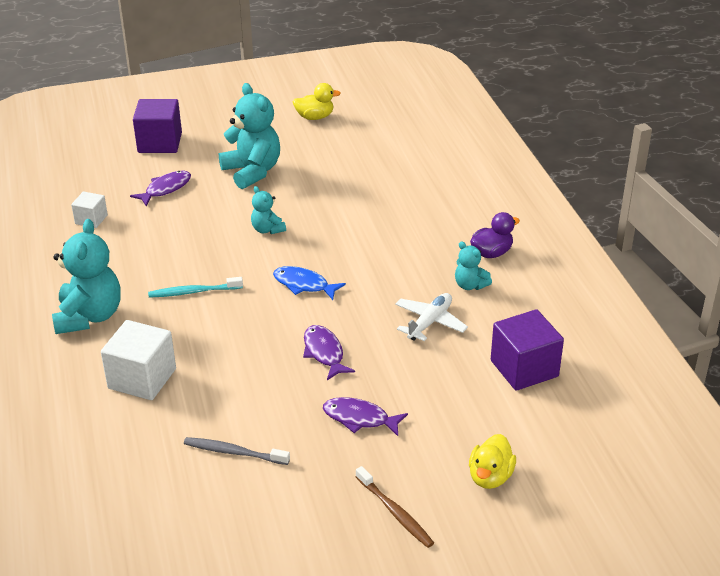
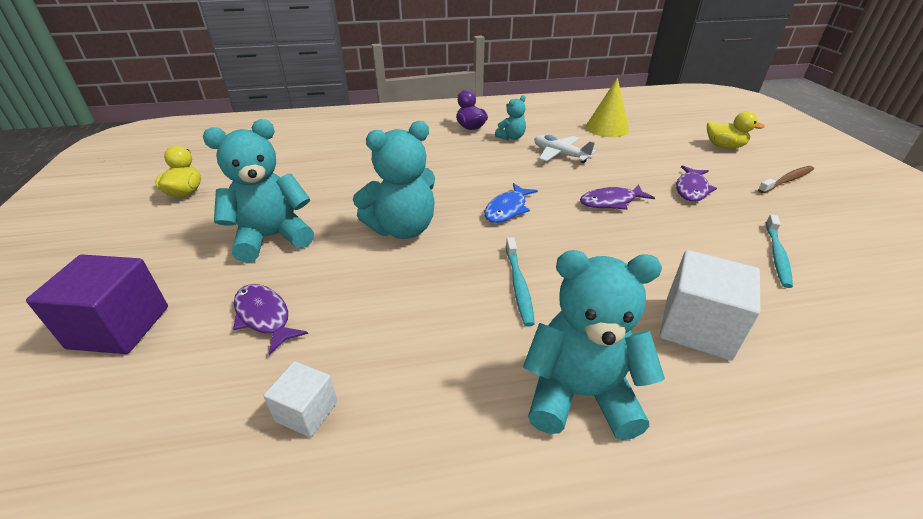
camera: 85 degrees left, 0 degrees up
(234, 452) = (777, 255): grey toothbrush -> turquoise toothbrush
(267, 229) = (402, 229): turquoise teddy bear -> turquoise teddy bear, size x1.96
(524, 368) = (607, 128): purple cube -> yellow cone

